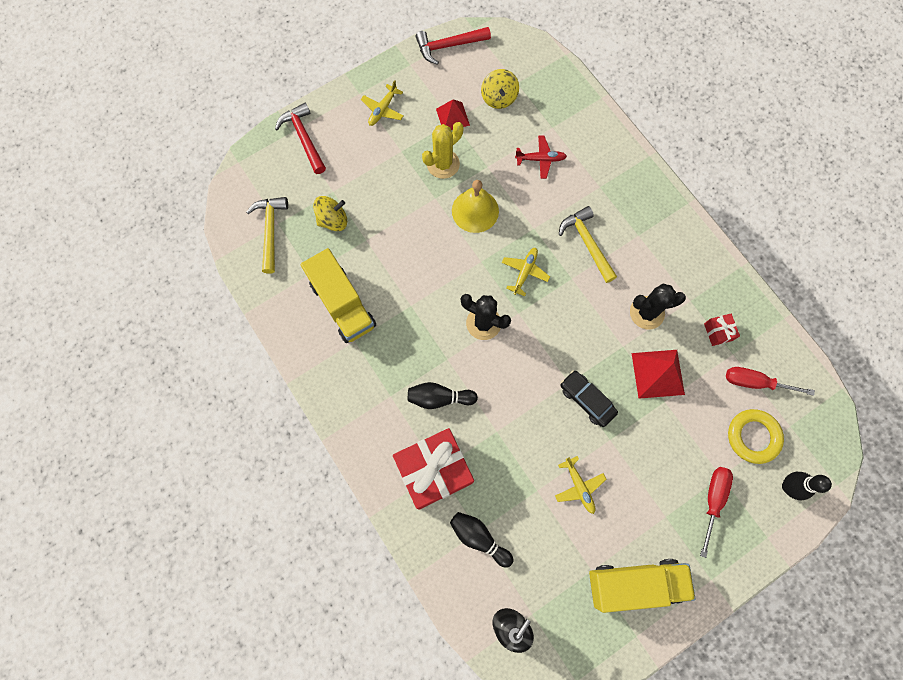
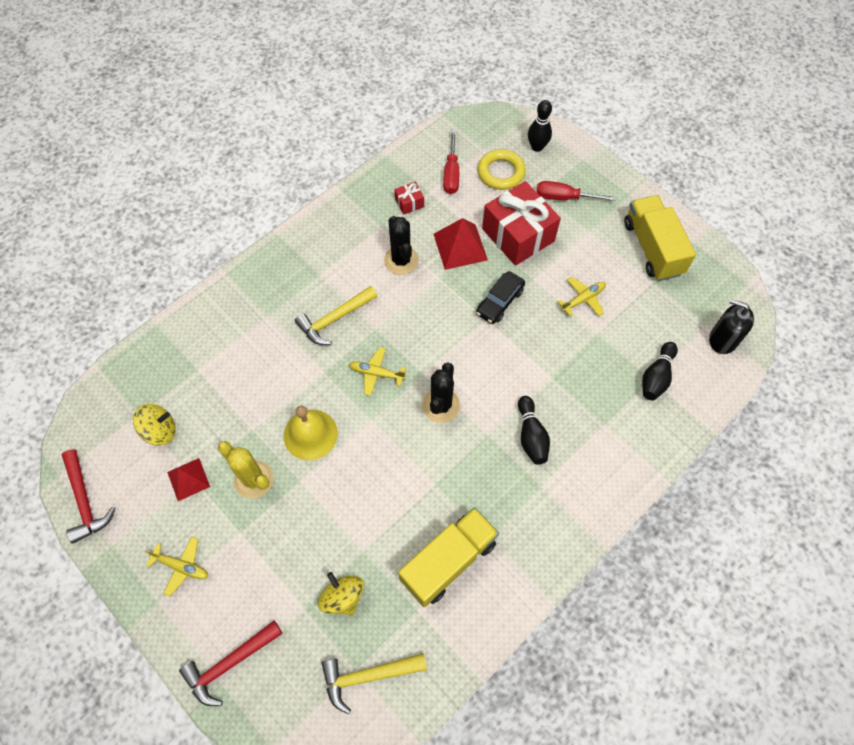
camera: 100 degrees left, 10 degrees down
(434, 471) = (606, 428): red gift -> red gift (518, 235)
(540, 159) = (239, 375): red plane -> none

